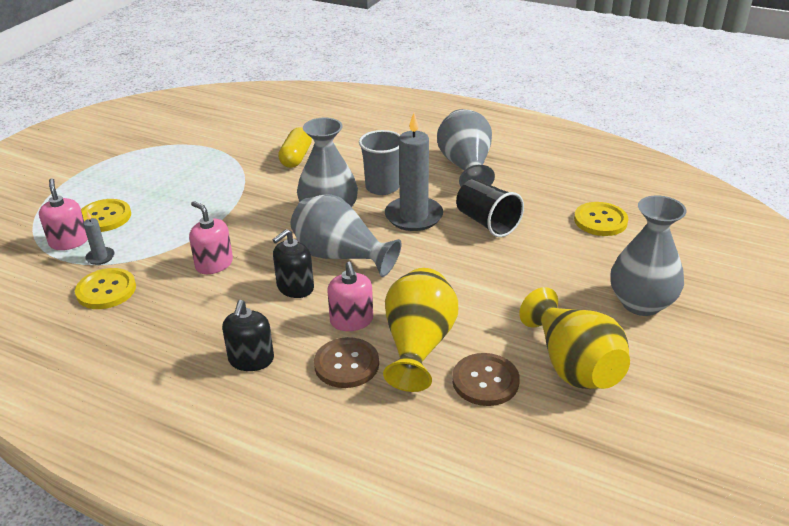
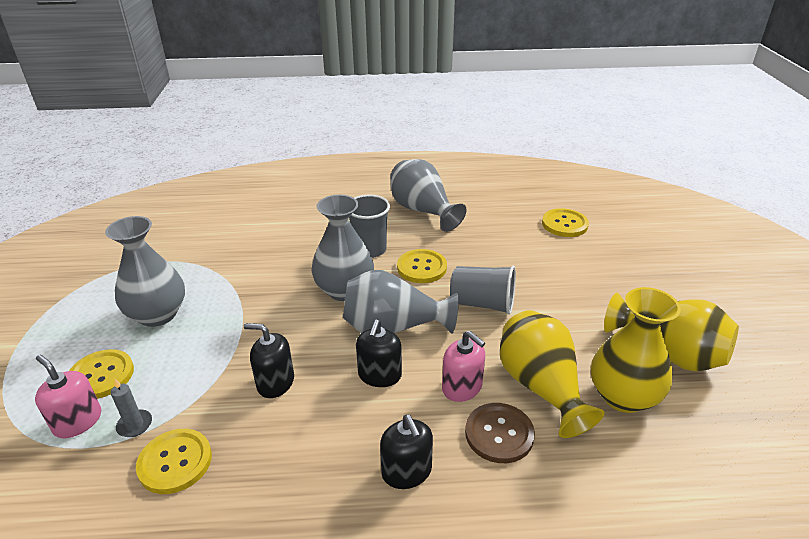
camera: 30 degrees left, 0 degrees up
(214, 264) = (275, 382): pink soap dispenser -> black soap dispenser
(296, 157) = (263, 246): yellow capsule -> none
(414, 216) = (421, 267): grey candle -> yellow button
(437, 264) = (482, 304): none -> grey cup
(485, 381) = (623, 396): brown button -> yellow vase
(487, 222) = (485, 253): black cup -> none
(641, 303) = (658, 281): grey vase -> grey vase (158, 314)

